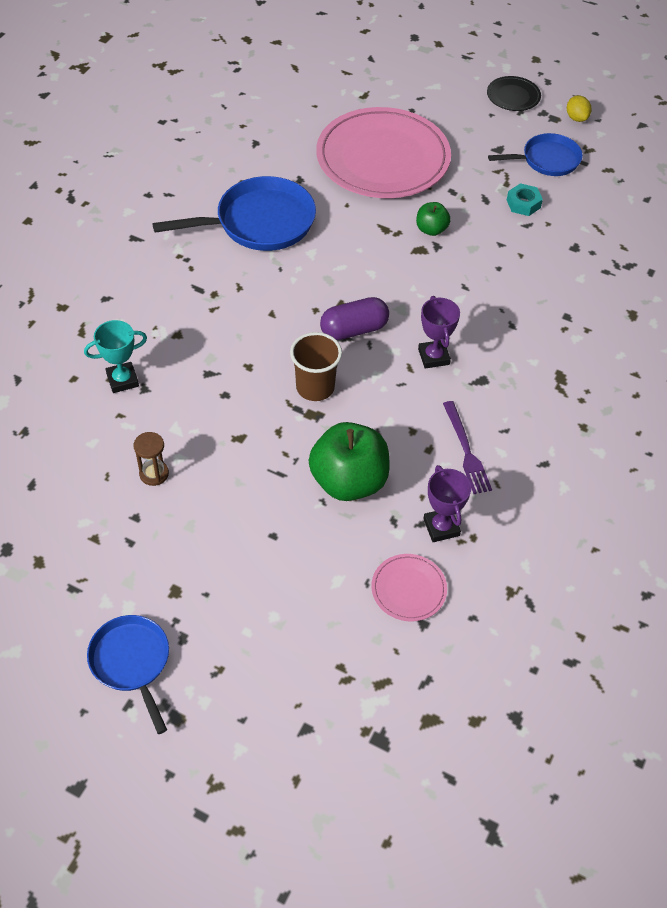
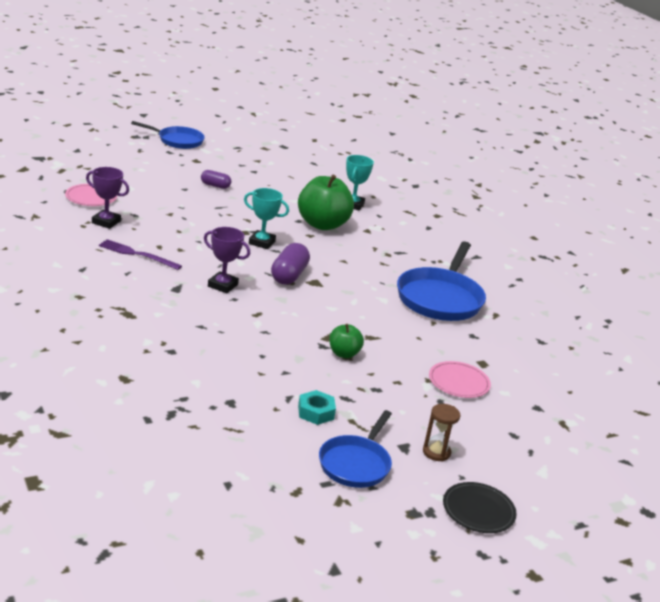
camera: 125 degrees right, 25 degrees down
(154, 474) = (273, 184): brown hourglass -> brown hourglass (436, 452)
(228, 517) = (215, 186): none -> purple capsule
(315, 387) = (262, 242): brown cup -> turquoise trophy
(349, 481) = (181, 218): green apple -> green apple (322, 224)
(383, 158) = (458, 382): pink plate -> pink plate, size x0.43
(576, 118) = (397, 528): yellow lemon -> none

